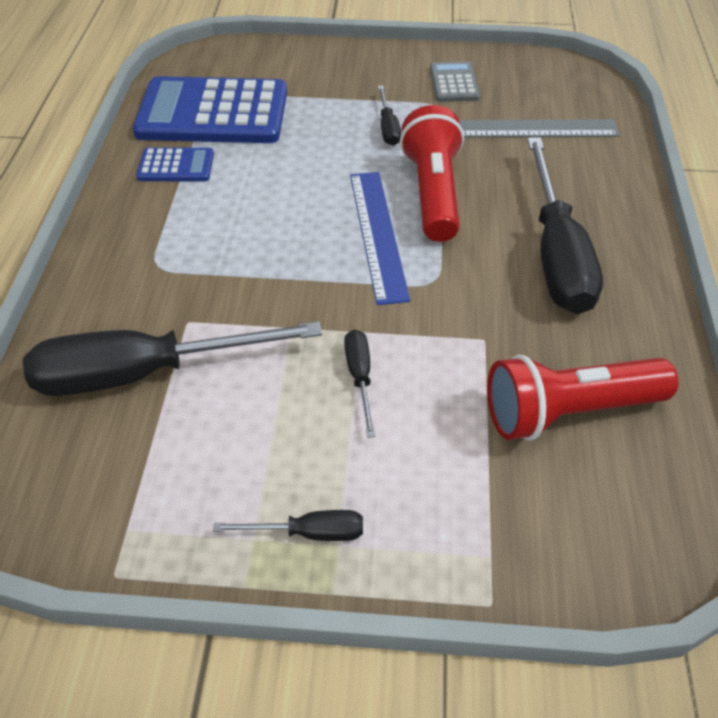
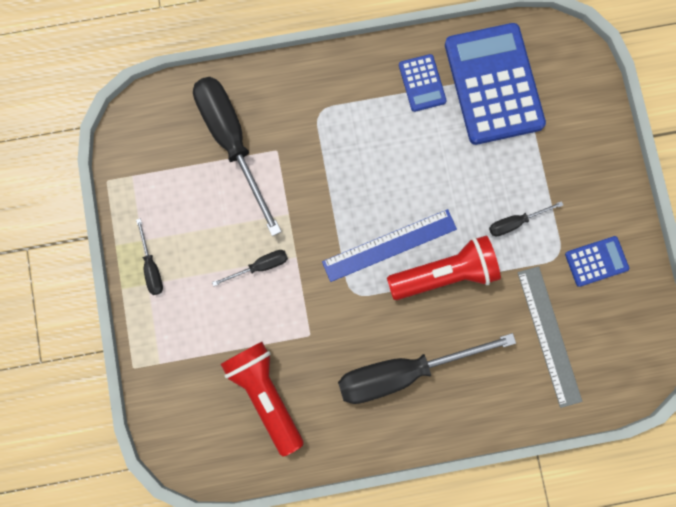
camera: 75 degrees right, 30 degrees up
(454, 83) = (596, 261): grey calculator -> blue calculator

